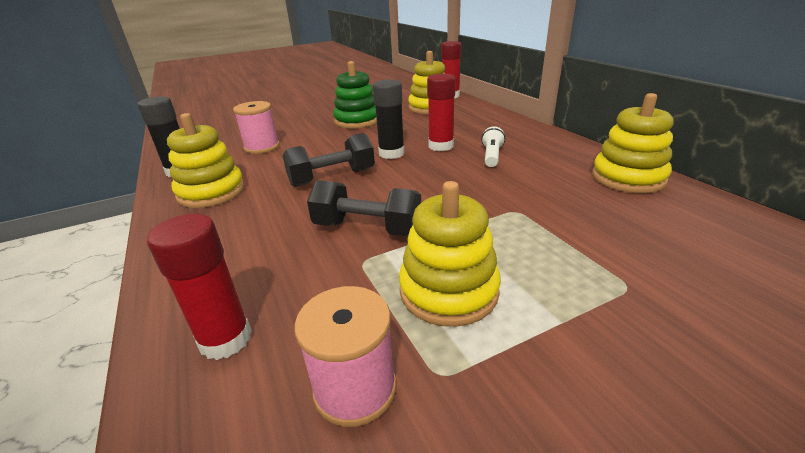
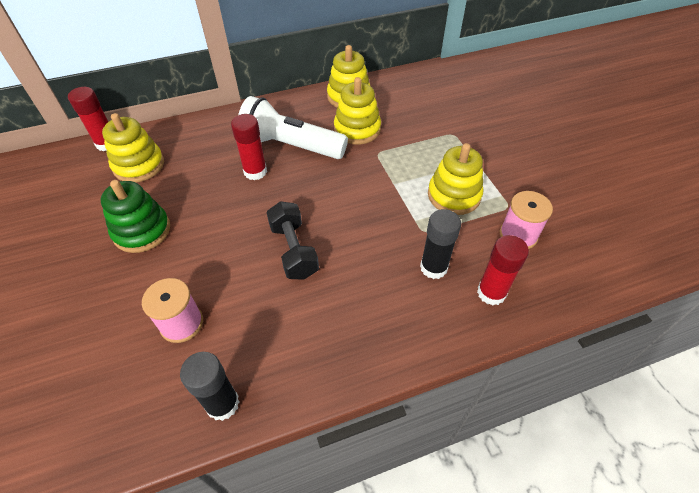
camera: 85 degrees left, 20 degrees up
(211, 192) = (293, 351): yellow stacking toy -> yellow stacking toy (357, 129)
(367, 228) = (386, 227): black dumbbell -> none
(391, 153) = (257, 206): black glue stick -> black glue stick (433, 267)
(491, 156) = (290, 146): white flashlight -> white flashlight, size x2.35

